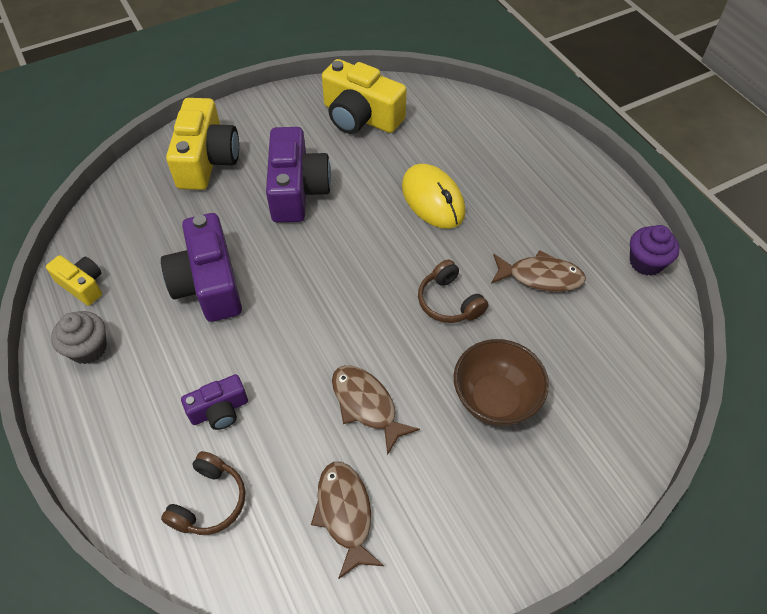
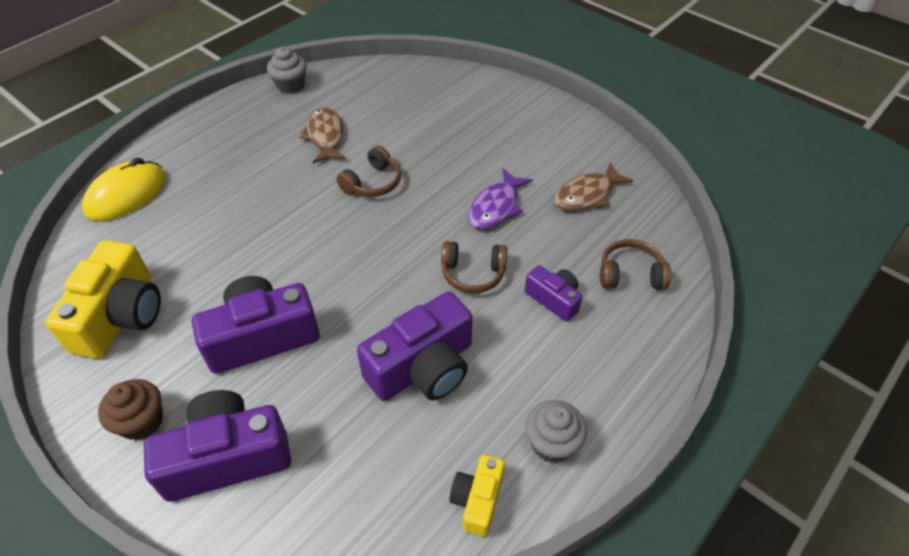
camera: 110 degrees left, 5 degrees down
(207, 160) = (227, 457): yellow camera -> purple camera
(261, 123) = (142, 421): none -> brown cupcake
(286, 352) = (473, 274): none -> brown headphones
(366, 405) = (496, 207): brown fish -> purple fish
(433, 200) = (250, 220): yellow mouse -> yellow mouse (126, 195)
(495, 399) = (453, 140): brown bowl -> none
(646, 262) = (290, 85): purple cupcake -> grey cupcake

